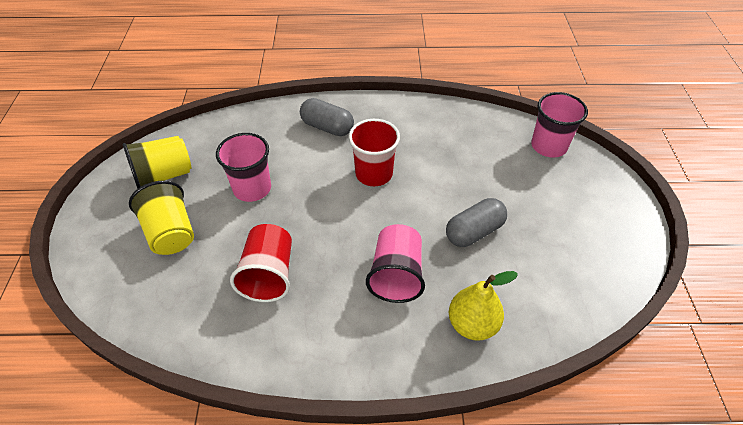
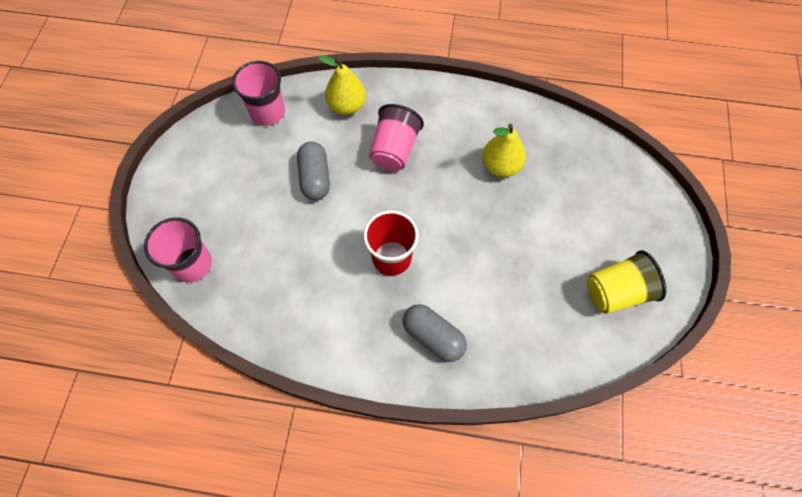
camera: 170 degrees left, 15 degrees up
(171, 233) = (593, 220): yellow cup -> none
(252, 188) = (519, 259): pink cup -> pink cup (268, 112)
(269, 275) = (500, 166): red cup -> yellow pear
(474, 232) = (315, 178): grey capsule -> grey capsule turned 75 degrees counterclockwise

